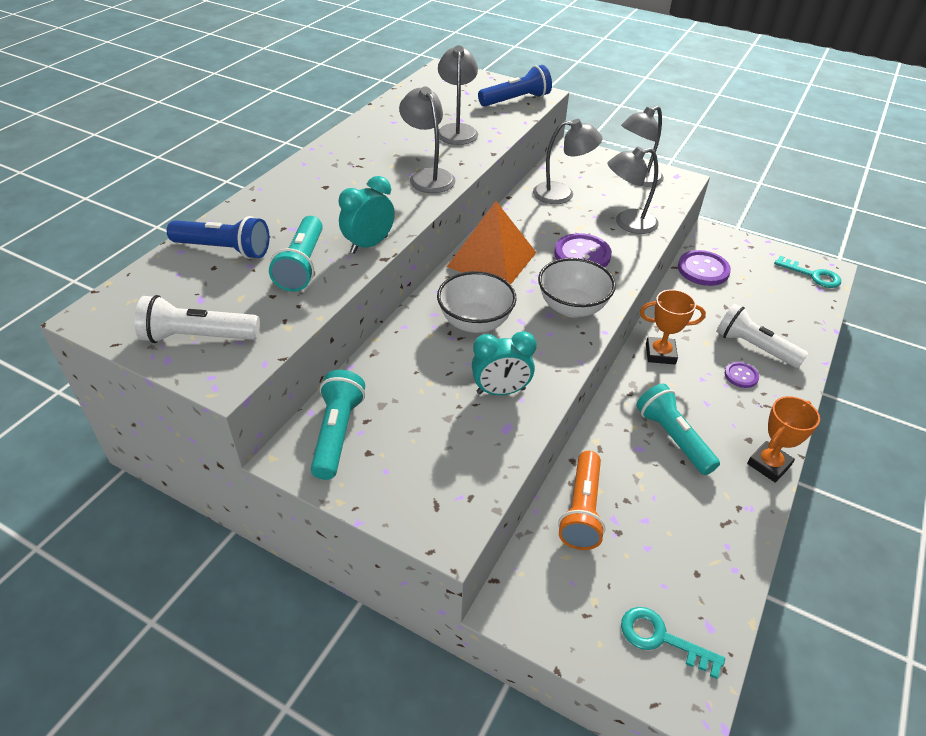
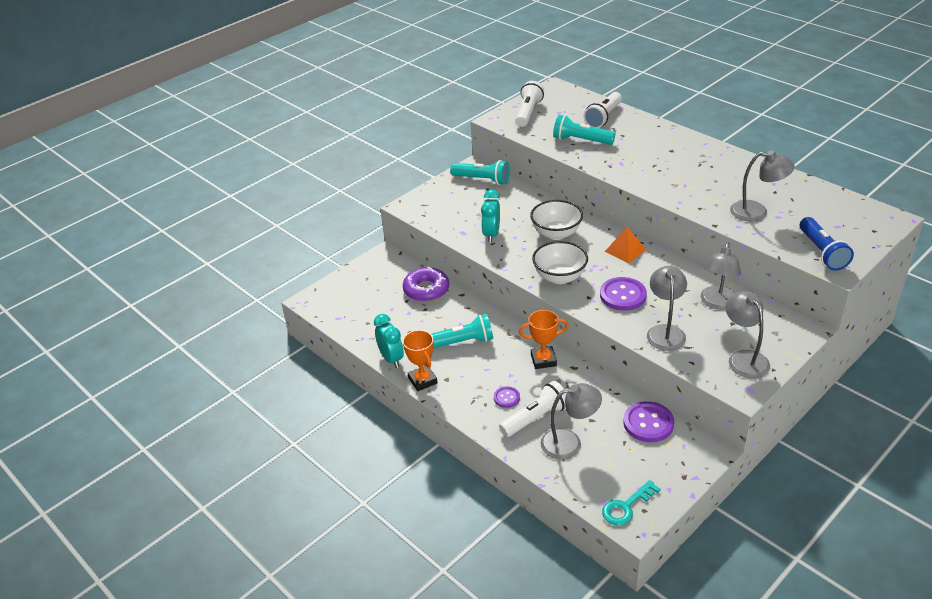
camera: 110 degrees right, 5 degrees down
(224, 250) = (603, 117): blue flashlight -> white flashlight
(369, 245) = (596, 162): turquoise clock -> turquoise clock (391, 359)
(428, 176) = (680, 191): grey lamp -> grey lamp (569, 442)
(492, 259) = (625, 250): orange pyramid -> orange pyramid, size x0.57
(581, 510) = (426, 290): orange flashlight -> purple donut
(660, 354) = (543, 360): orange trophy -> orange trophy turned 60 degrees clockwise
(661, 638) = (342, 299): turquoise key -> none

